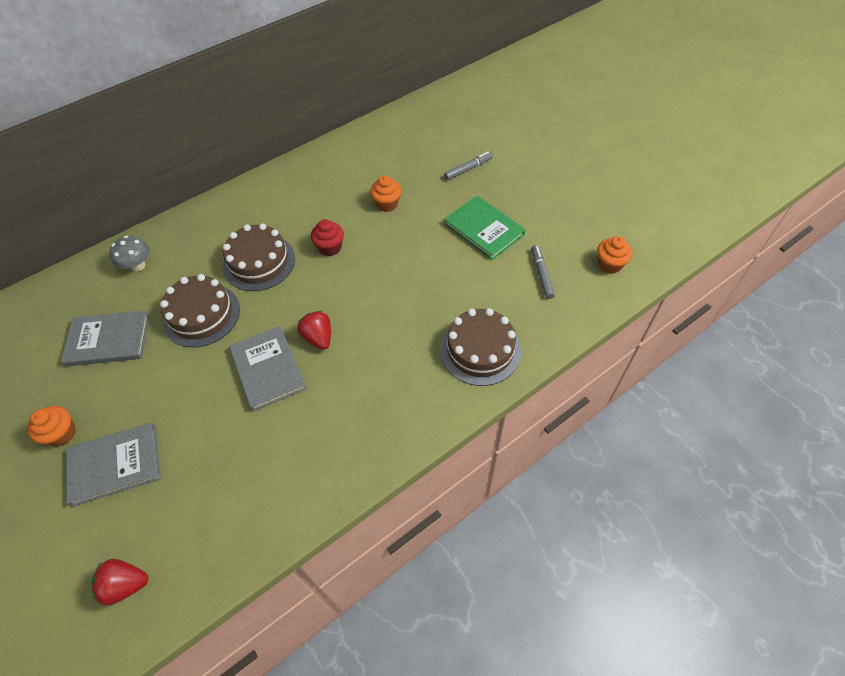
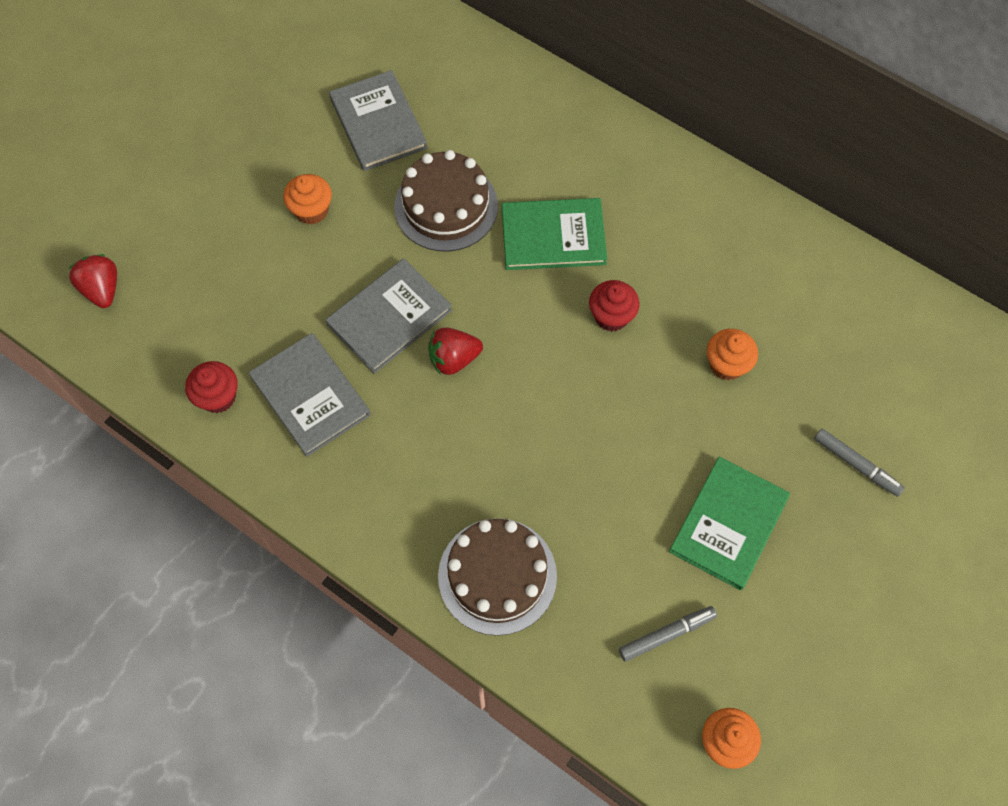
camera: 70 degrees right, 10 degrees up
(62, 434) = (247, 142): orange cupcake -> orange cupcake (311, 210)
(115, 464) = (225, 213): grey book -> grey book (310, 396)
(138, 265) = (498, 97): grey mushroom -> none
(259, 262) = (553, 236): brown cake -> green book
(274, 504) = (218, 397): none -> red cupcake
(318, 338) = (454, 359): red strawberry -> red strawberry turned 150 degrees counterclockwise

